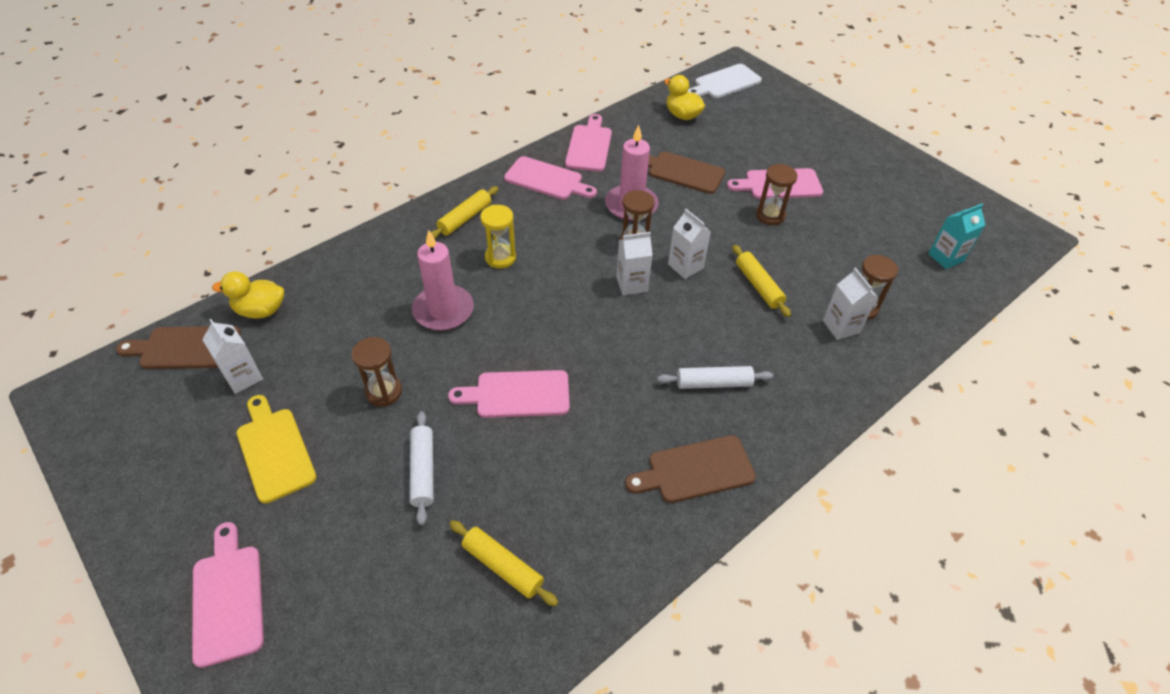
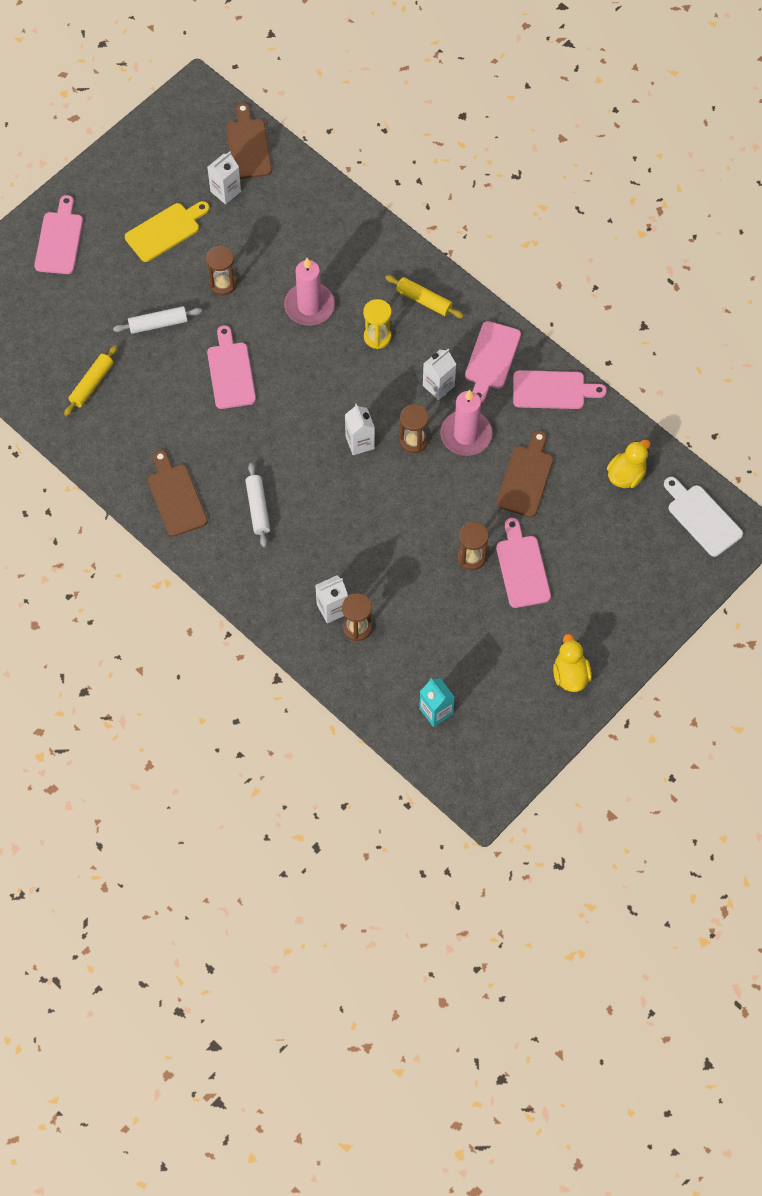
camera: 85 degrees right, 15 degrees up
(228, 598) = (60, 240): pink cutting board -> pink cutting board turned 60 degrees counterclockwise
(261, 310) = (292, 181): yellow duck -> yellow duck (570, 675)
(685, 266) = (389, 484): white carton -> white carton (438, 386)
(758, 286) = (373, 544): yellow rolling pin -> none

